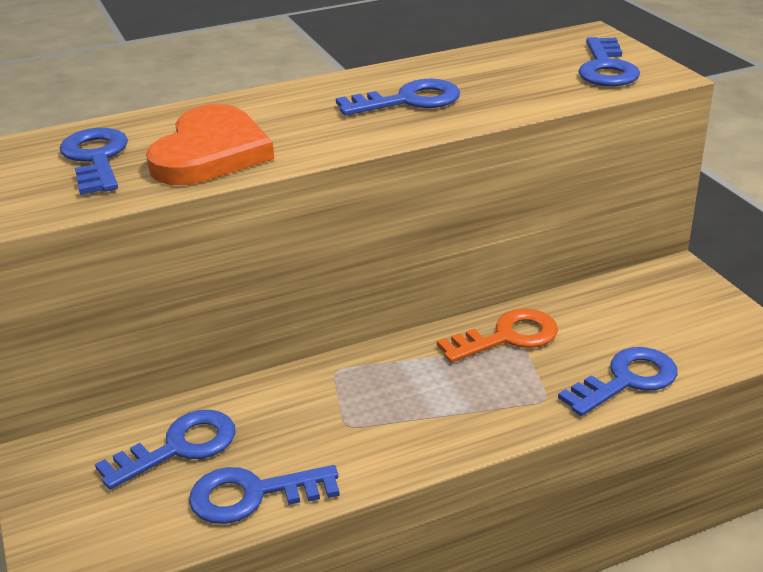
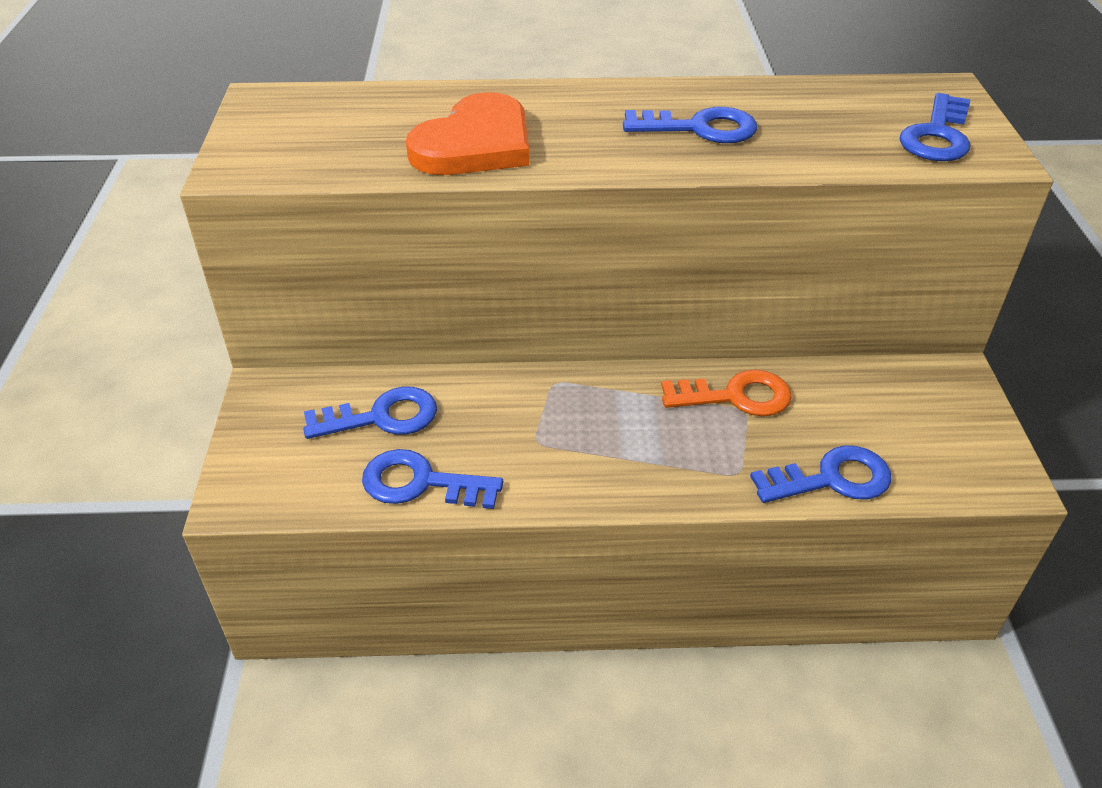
camera: 20 degrees right, 10 degrees up
(96, 158) = (372, 126): blue key -> none

